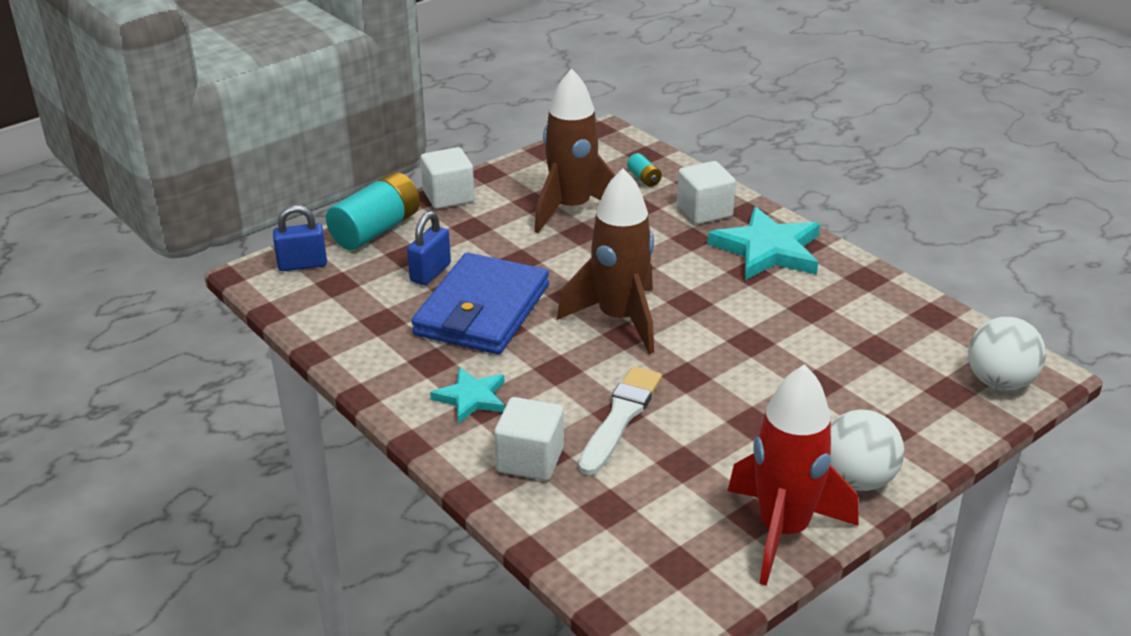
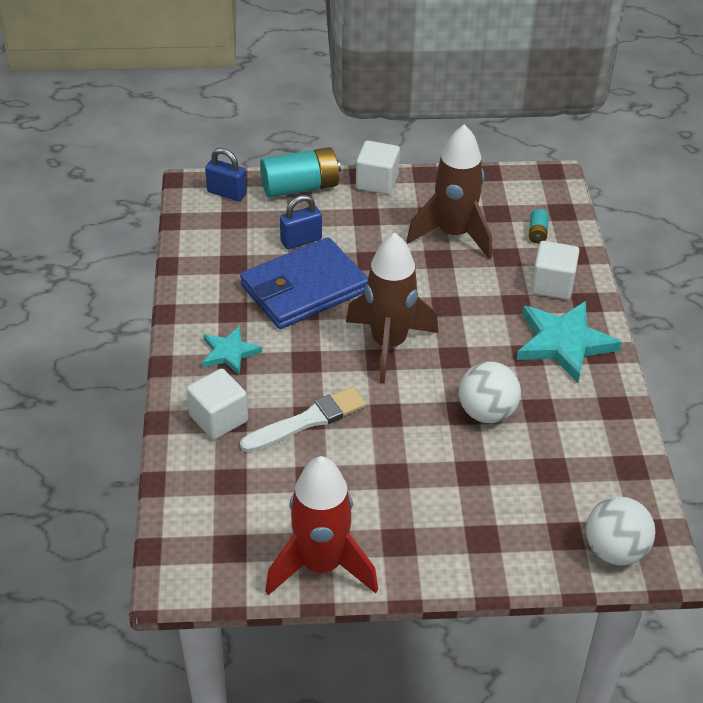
camera: 35 degrees right, 10 degrees up
(857, 480) = (414, 560): white ball -> white ball (486, 412)

